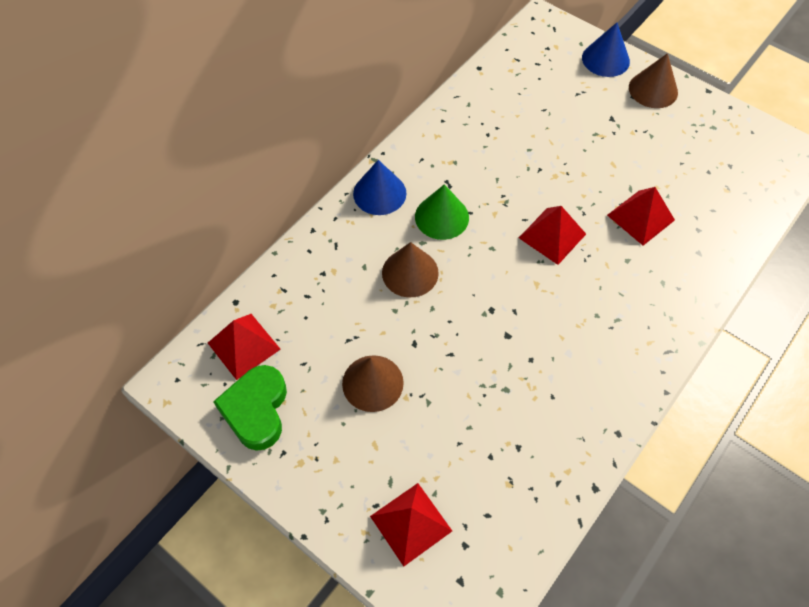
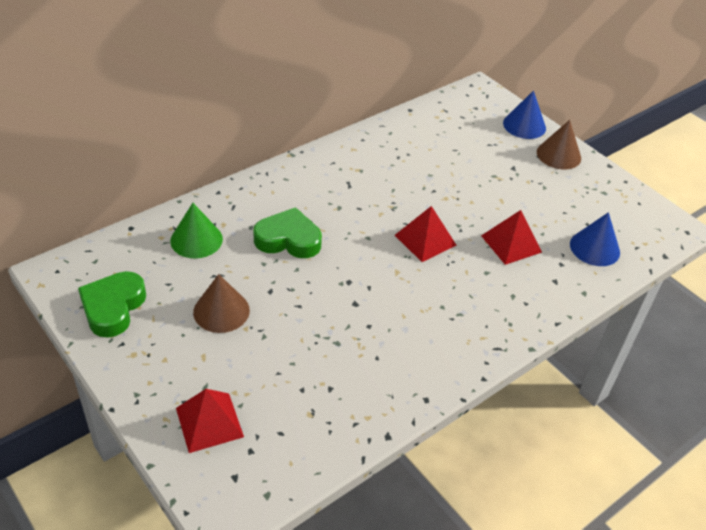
camera: 10 degrees right, 15 degrees down
(244, 346) = (123, 260): red pyramid -> none
(379, 193) = (286, 178): blue cone -> blue cone (594, 248)
(410, 272) = (288, 239): brown cone -> green heart
(441, 217) = (333, 206): green cone -> green cone (196, 240)

